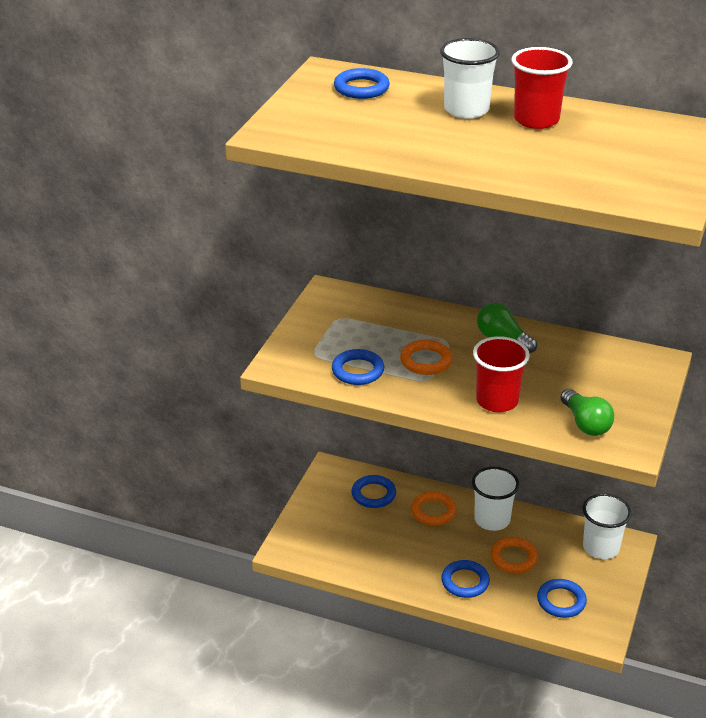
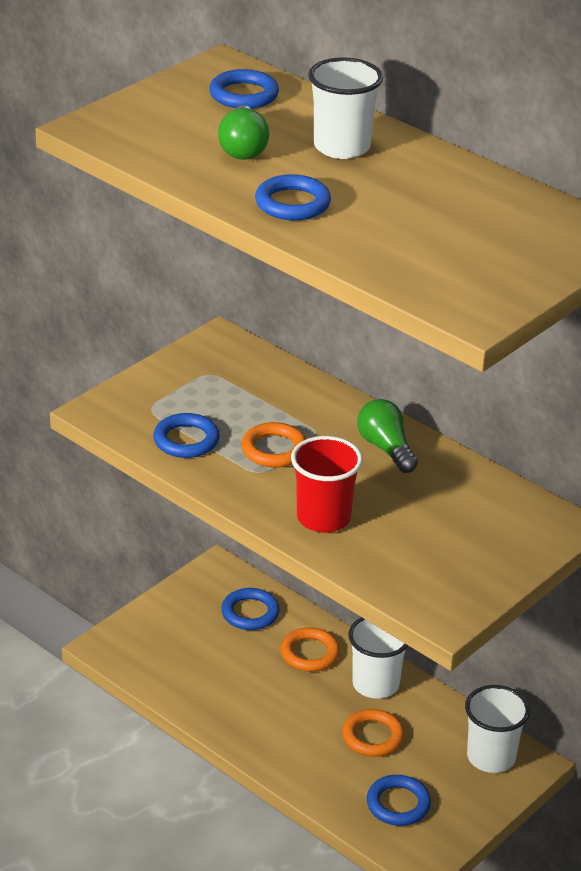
camera: 20 degrees right, 0 degrees up
(465, 582) = (295, 746): blue ring -> blue ring (292, 203)
(536, 120) = (413, 177): red cup -> none
(585, 423) = (410, 573): green light bulb -> green light bulb (243, 148)

